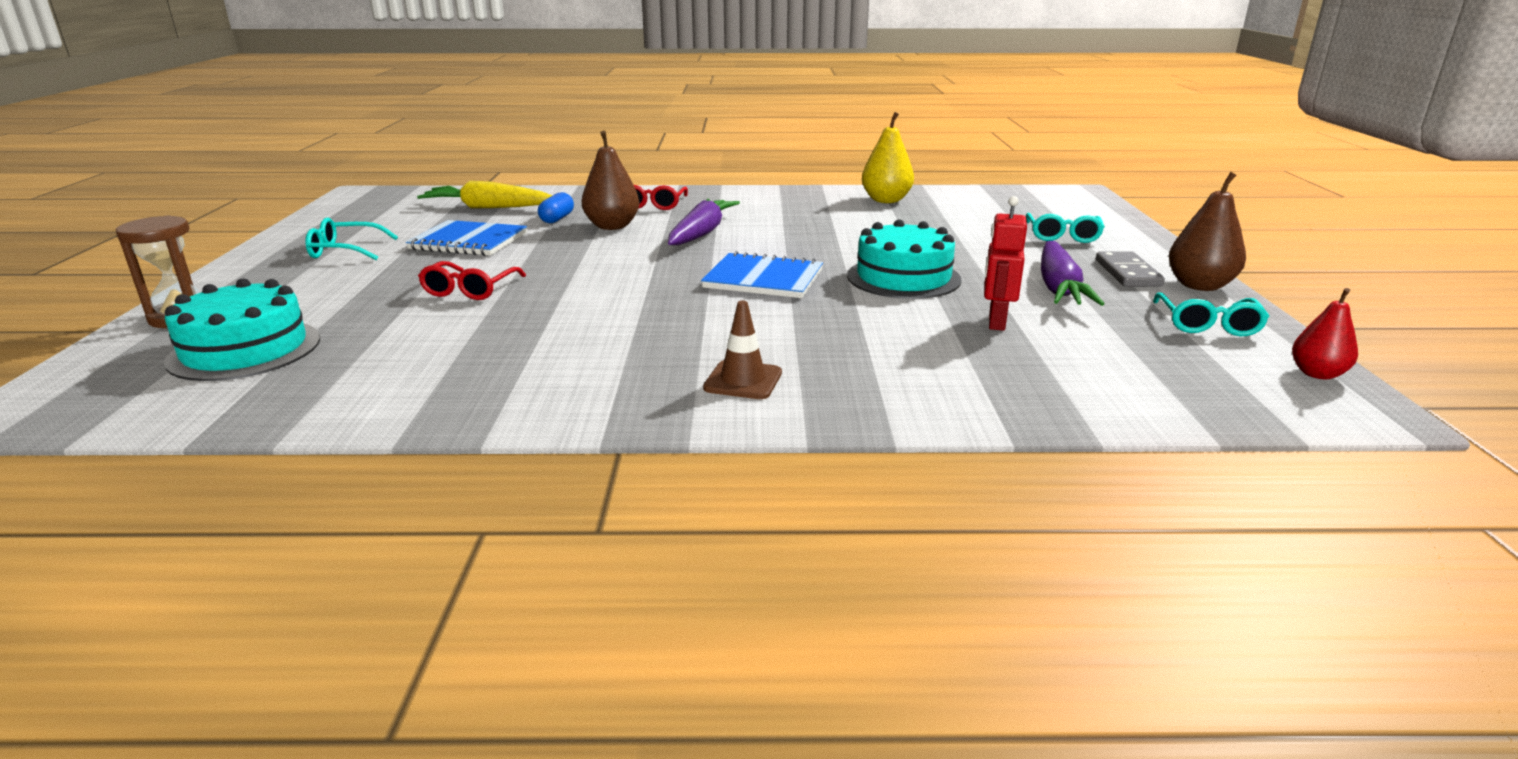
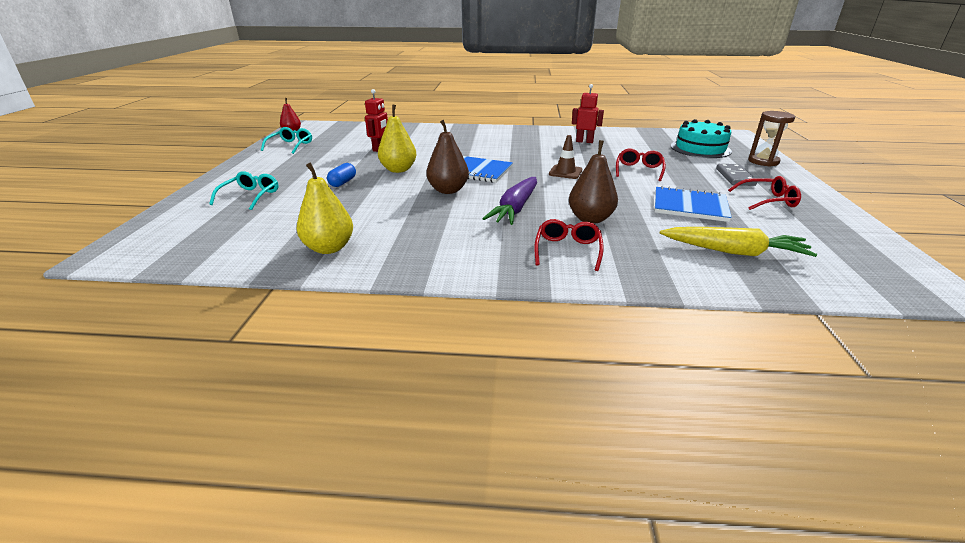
camera: 175 degrees left, 5 degrees up
(345, 251) = (767, 200): turquoise glasses -> red glasses
(508, 365) = (584, 141): none -> red robot
(557, 219) = (646, 231): blue capsule -> blue capsule (343, 182)
(743, 380) = (495, 135): brown traffic cone -> brown traffic cone (565, 172)
(903, 277) = (398, 170): turquoise cake -> yellow pear
(1058, 287) = (324, 162): purple carrot -> none
(1127, 273) = (270, 168): grey domino -> grey domino (735, 177)
(1199, 286) = (250, 161): brown pear -> brown pear (448, 190)

